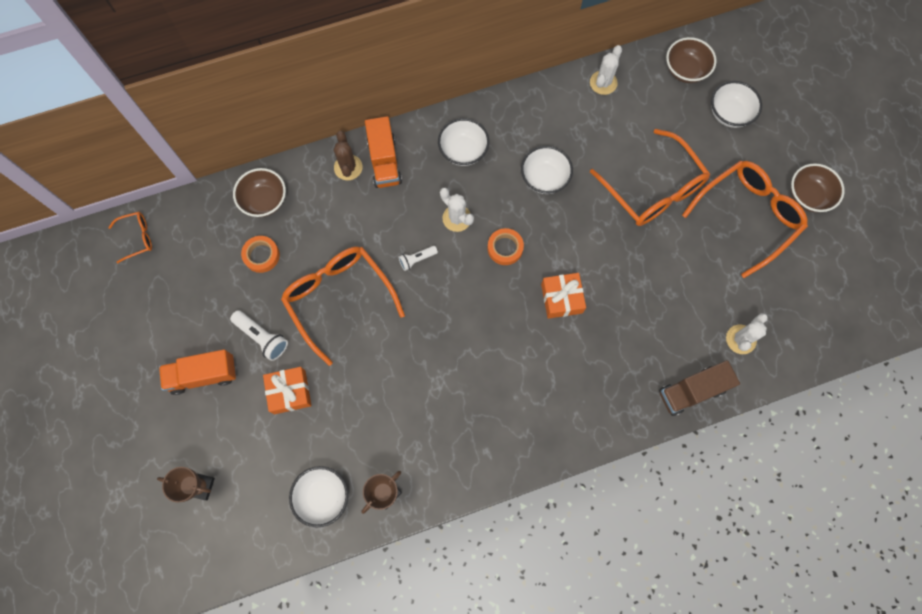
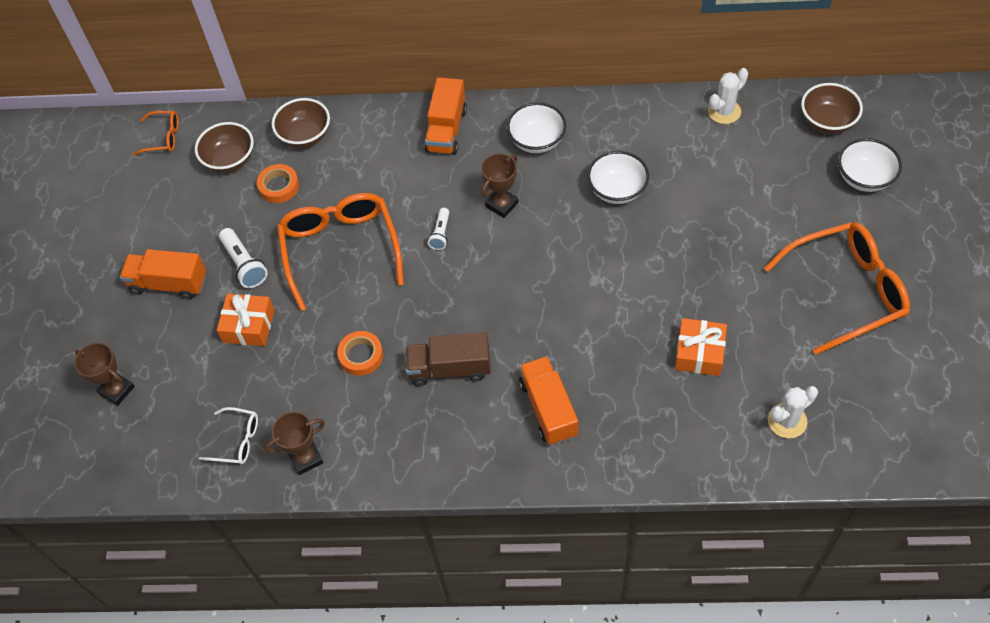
camera: 25 degrees right, 15 degrees down
(323, 497) = (237, 440): white bowl -> white glasses
(348, 167) = (405, 126): brown cactus -> none
(417, 259) = (441, 234): white flashlight -> white flashlight turned 75 degrees counterclockwise
(457, 218) = (502, 204): white cactus -> brown trophy
(505, 248) = (543, 248): orange tape -> orange tape (361, 356)
(561, 298) = (587, 317): orange gift -> orange gift (699, 353)
(561, 387) = (548, 409): none -> orange truck
(653, 189) = (740, 233): orange glasses -> none
(691, 391) = (703, 459): brown truck -> brown truck (449, 368)
(808, 196) = (931, 289): brown bowl -> brown bowl (230, 160)

